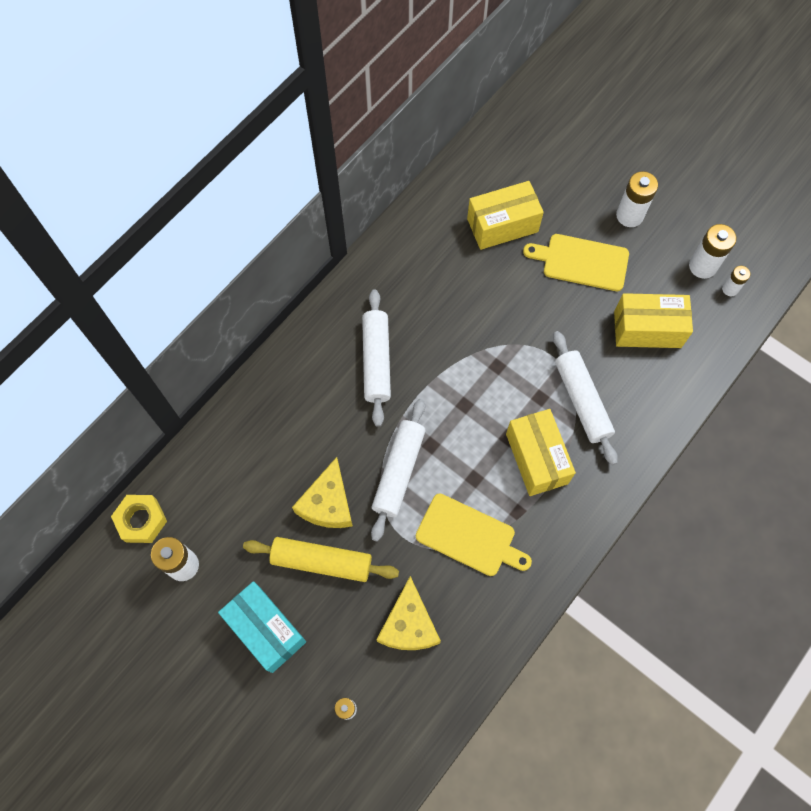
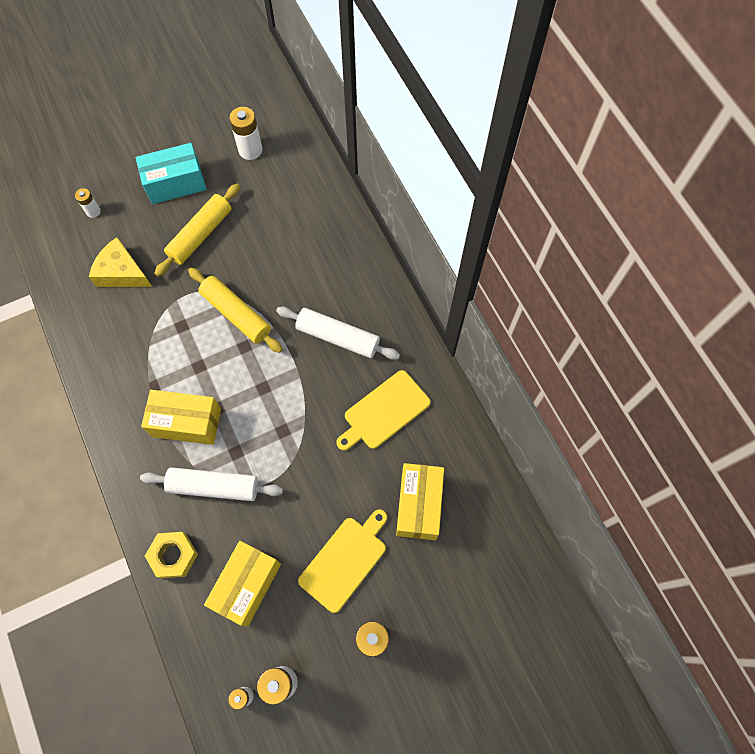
camera: 115 degrees right, 0 degrees up
(141, 520) = (297, 136): yellow nut -> yellow nut (173, 556)
(327, 503) = (241, 255): yellow cheese -> none
(399, 471) = (236, 314): white rolling pin -> yellow rolling pin
(469, 536) = (157, 341): yellow cutting board -> yellow cutting board (384, 411)

